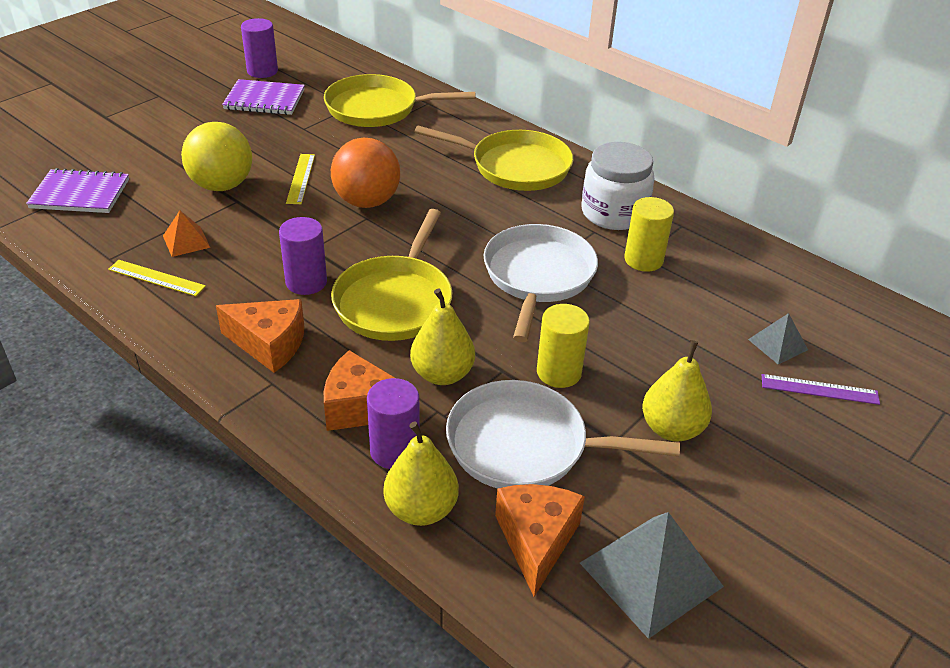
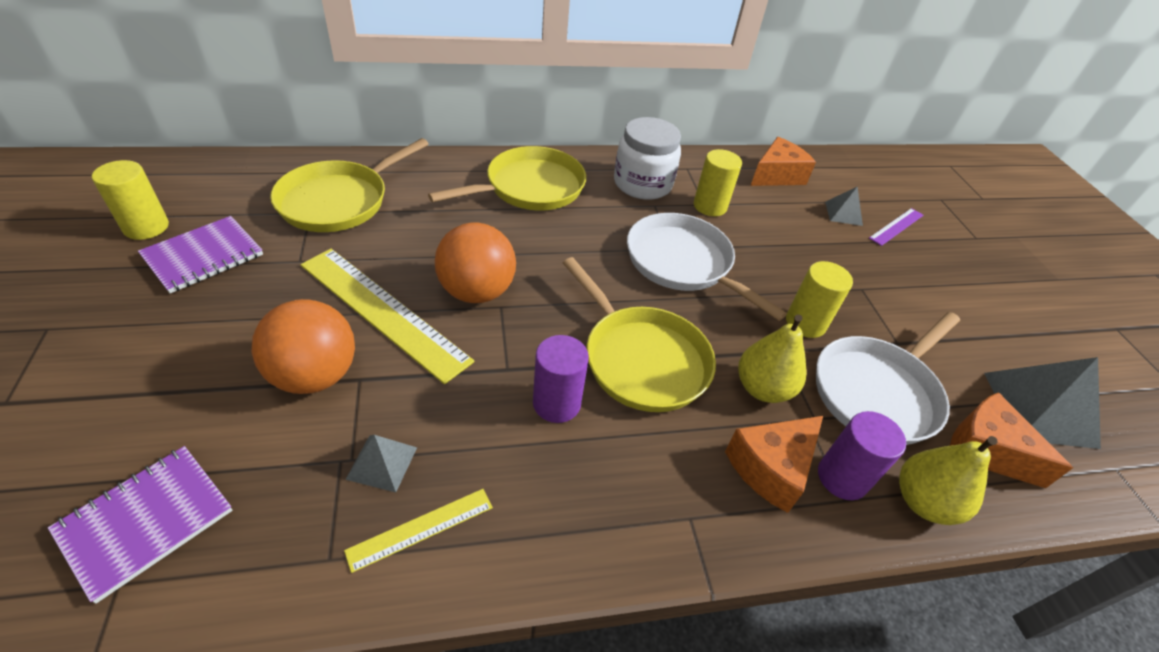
camera: 55 degrees left, 5 degrees up
(186, 241) = (382, 463): orange pyramid -> grey pyramid
(222, 185) = (315, 375): yellow ball -> orange ball
(262, 71) = (146, 227): purple cylinder -> yellow cylinder
(269, 344) = (628, 486): orange cheese -> orange cheese (776, 175)
(301, 178) = (383, 311): yellow ruler -> yellow ruler, size x2.03
(671, 429) = (899, 308): yellow pear -> none

